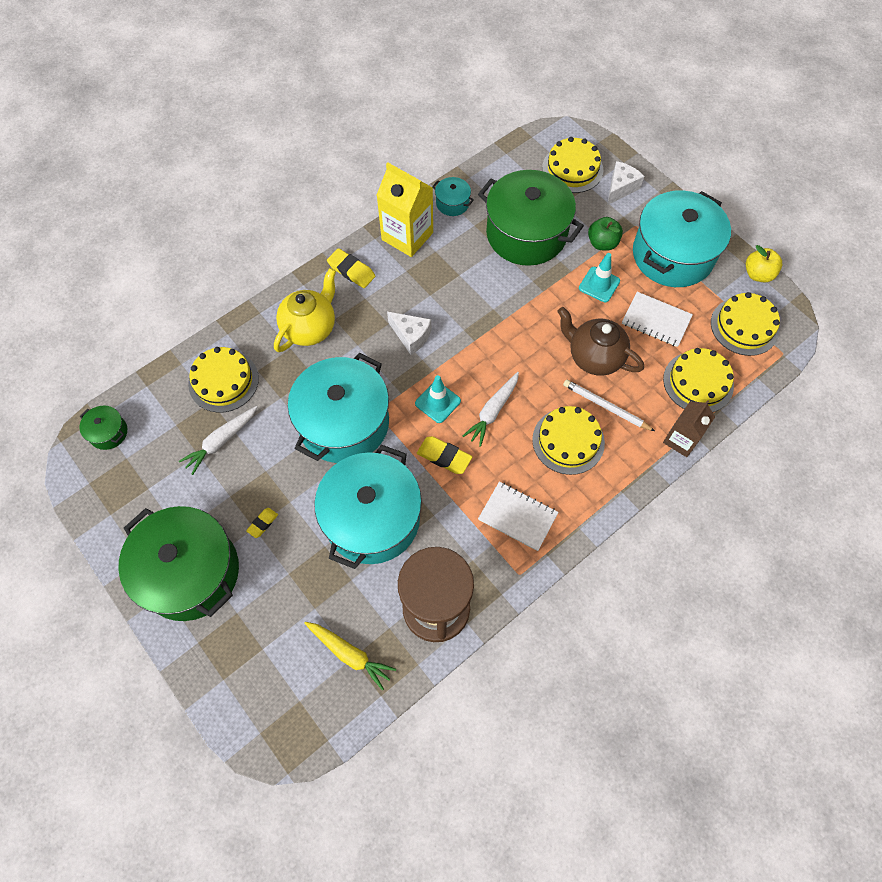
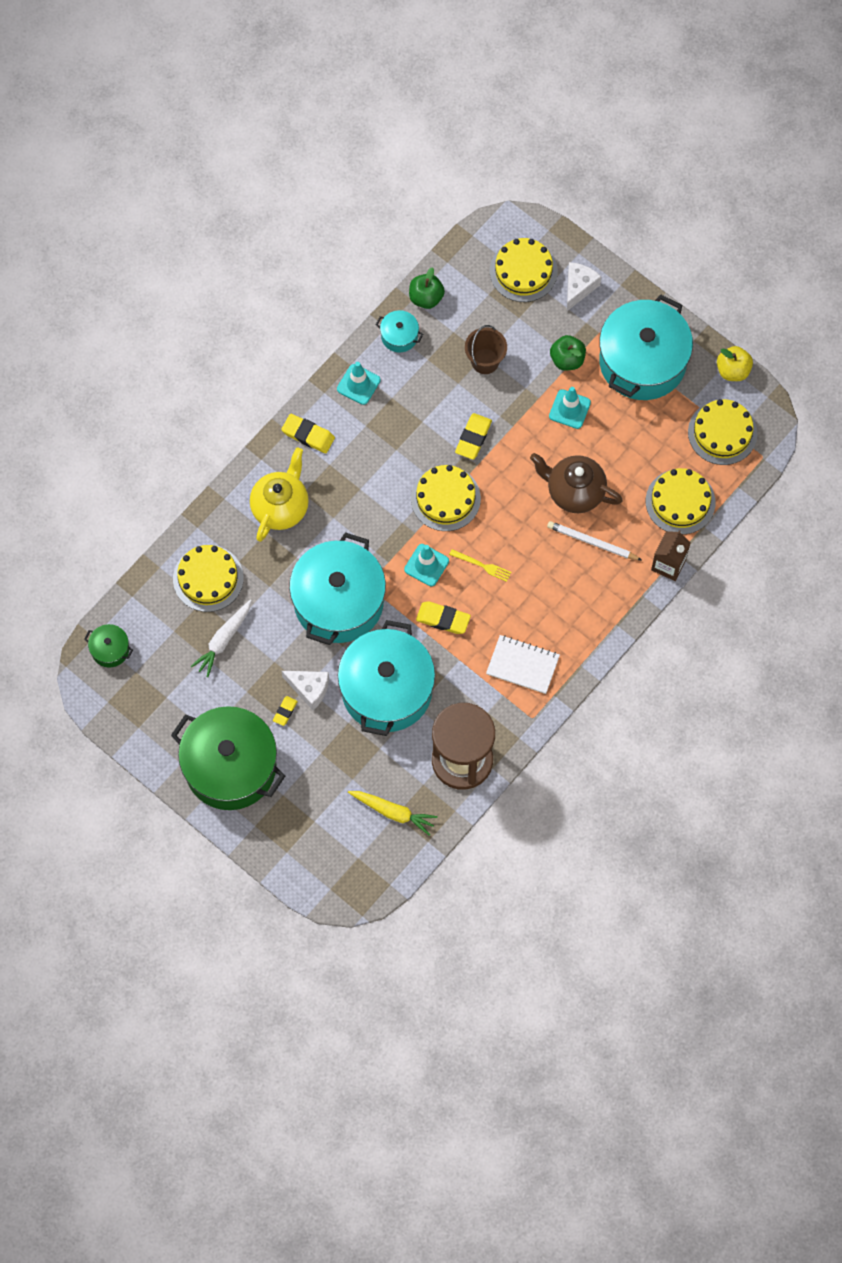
camera: 10 degrees left, 5 degrees up
(407, 236) = (358, 384): yellow carton -> turquoise traffic cone
(411, 336) = (386, 499): white cheese -> white cheese (309, 689)
(482, 177) = (426, 297): none -> green apple
(493, 411) = (482, 565): white carrot -> yellow fork
(504, 295) = (473, 438): none -> yellow eraser
(526, 234) = (485, 361): green pot -> brown bucket
(568, 441) = (560, 583): yellow cake -> yellow cake (445, 498)
(656, 320) = (632, 441): white notebook -> none

